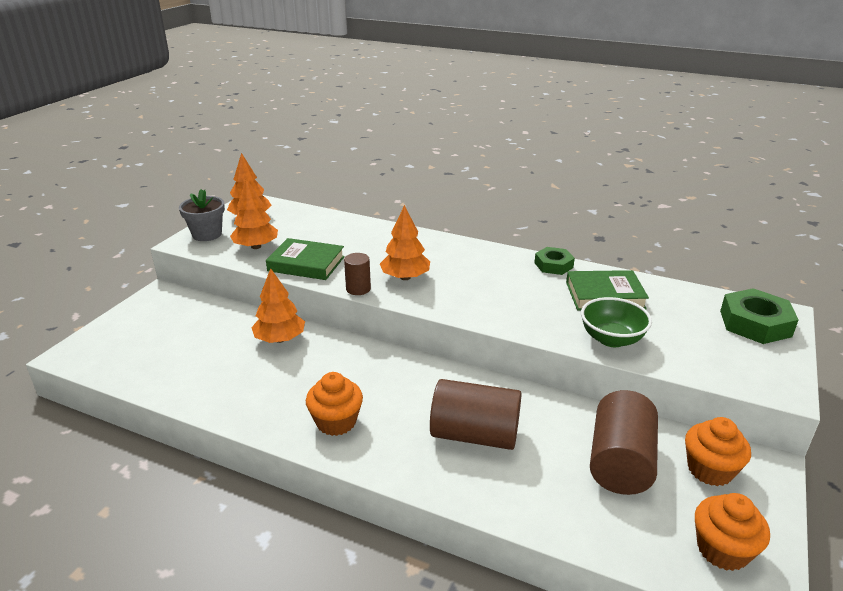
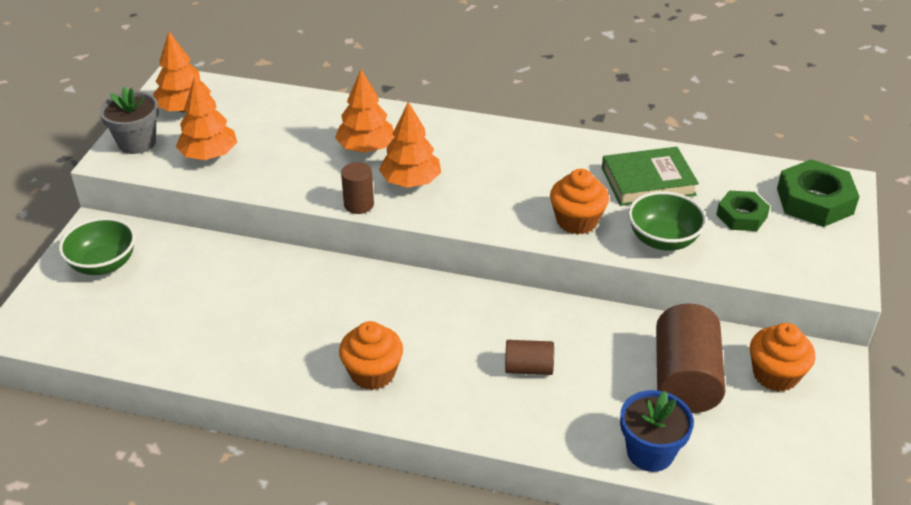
camera: 10 degrees left, 10 degrees up
(155, 317) = (103, 264): none -> green bowl
(280, 339) = (272, 276): orange tree -> orange tree (366, 148)
(306, 264) = (283, 175): green book -> none
(474, 435) = (528, 368): brown cylinder -> brown cylinder, size x0.52
(553, 265) = (583, 144): green nut -> green nut (741, 216)
(576, 525) = (650, 452): none -> blue flower pot
(722, 550) = (792, 456): orange cupcake -> orange cupcake (577, 221)

